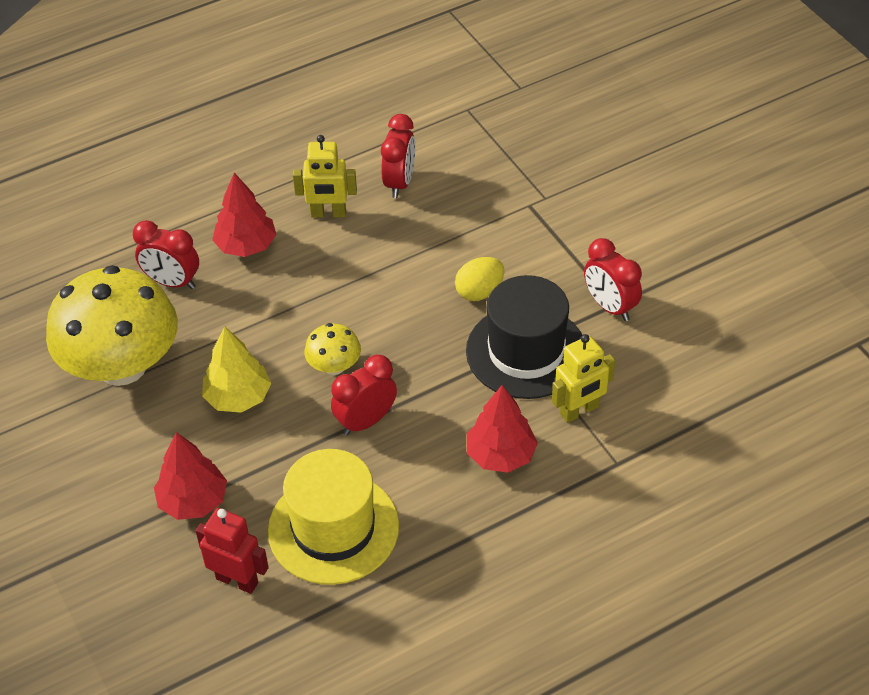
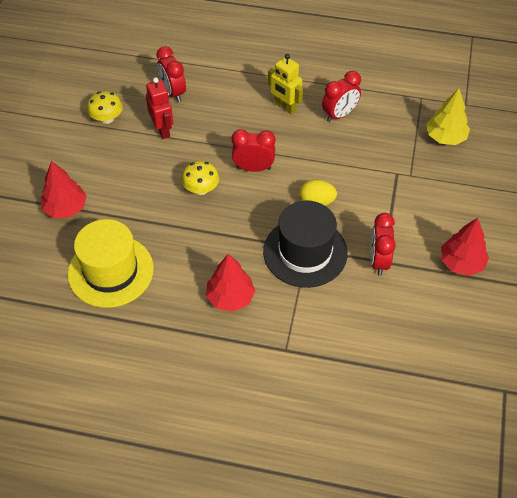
camera: 40 degrees right, 5 degrees up
(122, 366) = (107, 118): yellow mushroom -> yellow mushroom, size x0.44
(237, 580) = (42, 262): red robot -> red robot (162, 130)
(238, 397) = (140, 172): yellow tree -> yellow tree (445, 137)
(246, 246) = (227, 97): red tree -> red tree (461, 263)
(366, 421) = (185, 228): red clock -> red clock (253, 168)
(579, 411) = (297, 305): yellow robot -> none

